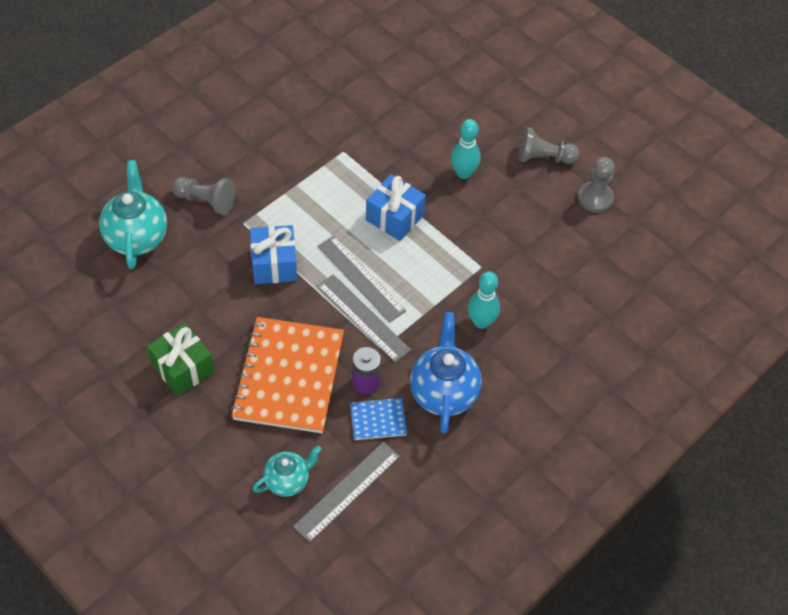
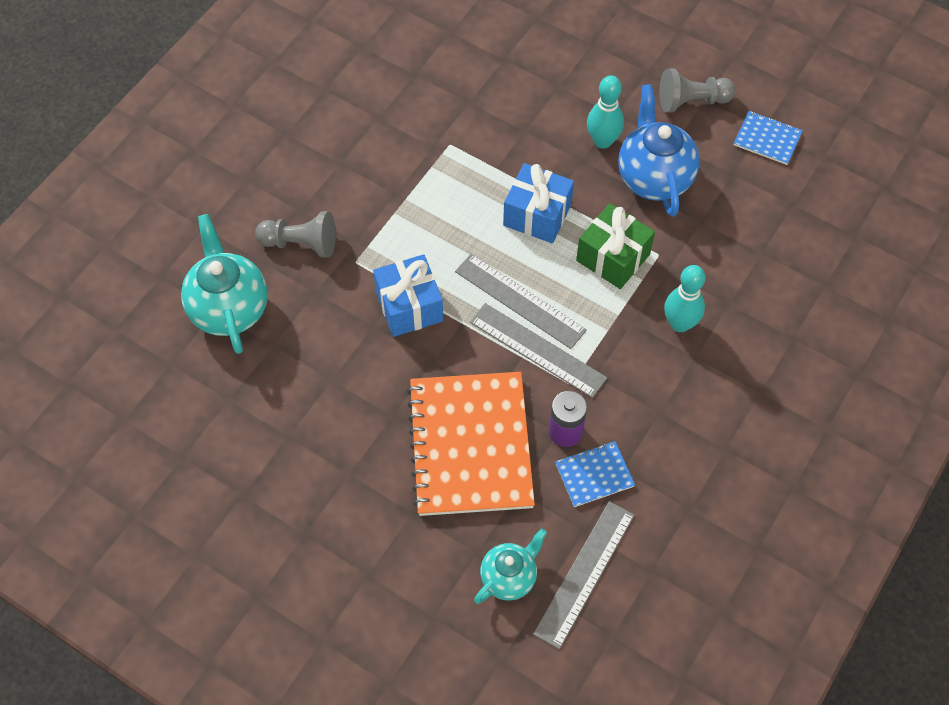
camera: 10 degrees left, 5 degrees up
(183, 368) = (337, 464): green gift -> green gift (613, 257)
(443, 392) = (662, 422): blue teapot -> blue teapot (654, 178)
(595, 198) = (767, 139): grey pawn -> blue notebook

